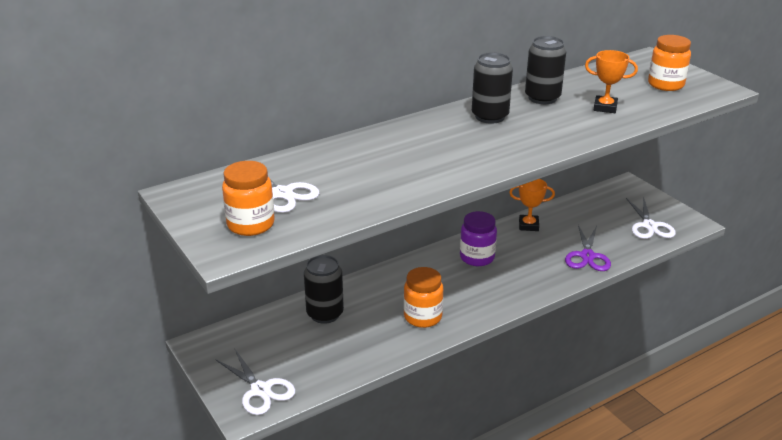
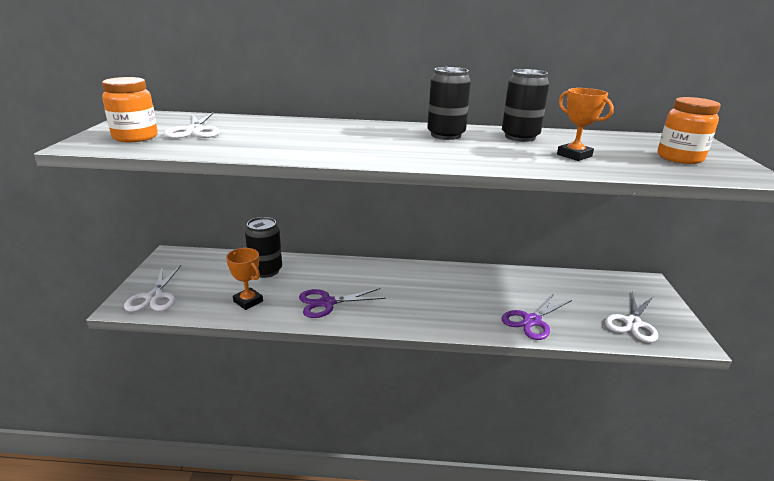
camera: 35 degrees right, 5 degrees down
(422, 317) = (327, 303): orange jar -> purple scissors
(477, 257) = (428, 281): purple jar -> none
(528, 225) = (505, 277): orange trophy -> orange trophy (248, 301)

